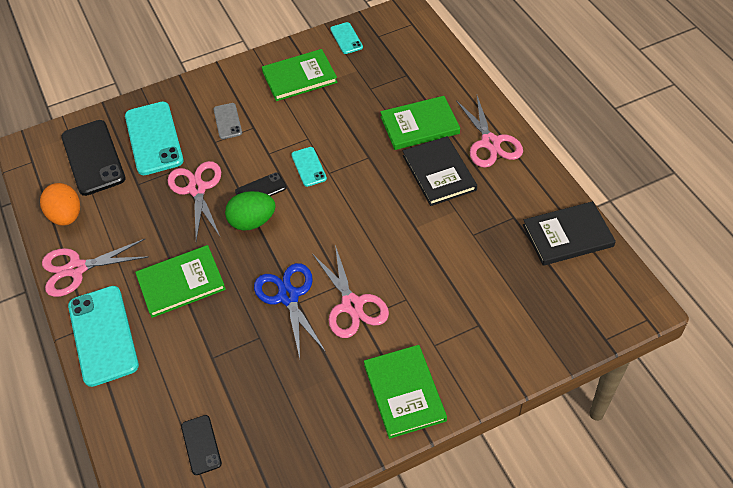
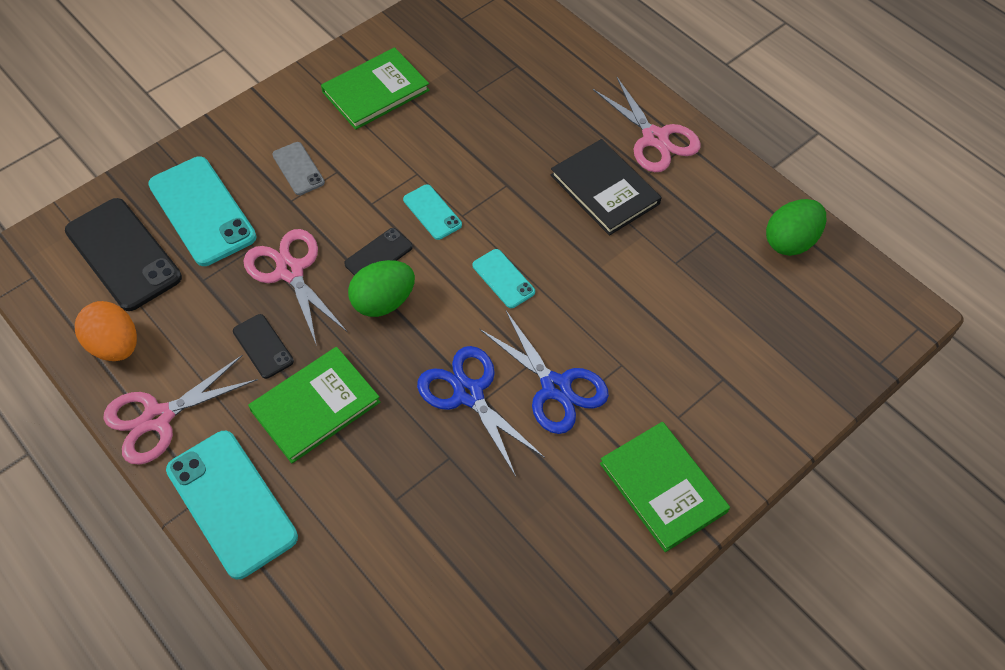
camera: 20 degrees left, 5 degrees up
(201, 445) = (424, 621): black phone -> black phone (263, 346)
(346, 38) = (420, 28): turquoise phone -> turquoise phone (503, 279)
(352, 305) = (555, 387): pink scissors -> blue scissors
(419, 125) = (558, 130): green book -> none
(567, 235) = (790, 241): black book -> green egg

